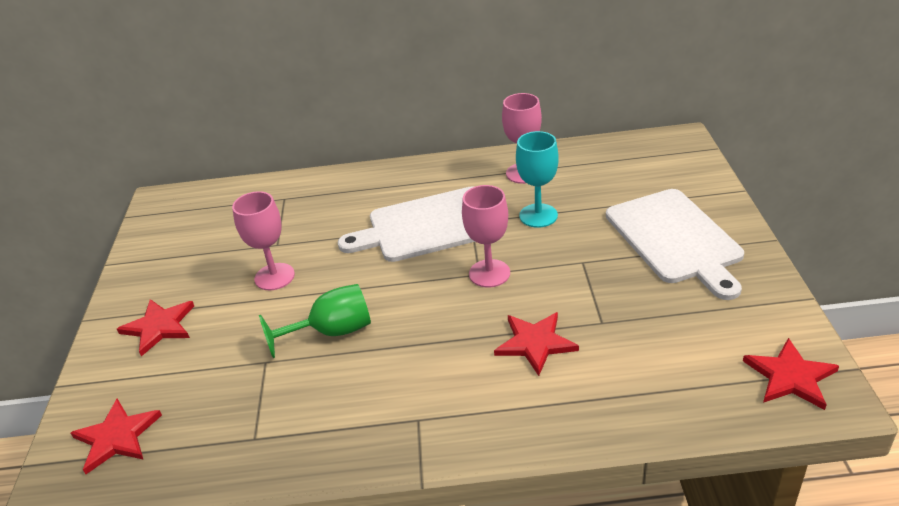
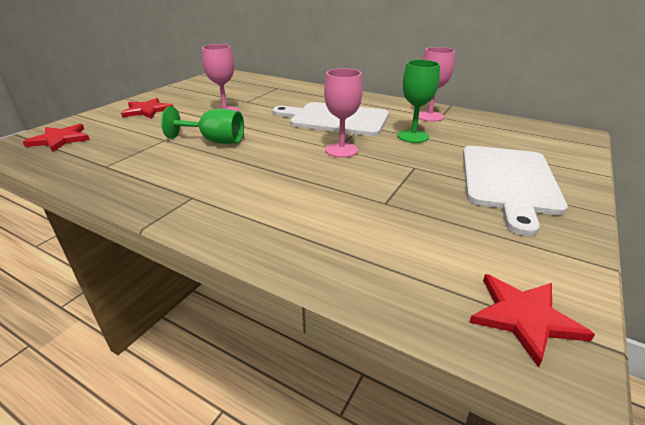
camera: 30 degrees right, 5 degrees down
(535, 343) = (320, 193): red star -> none
(538, 215) = (413, 136): turquoise goblet -> green goblet

